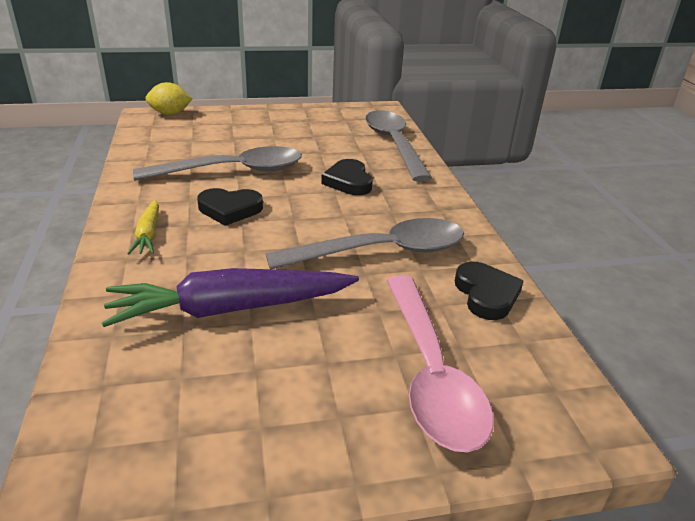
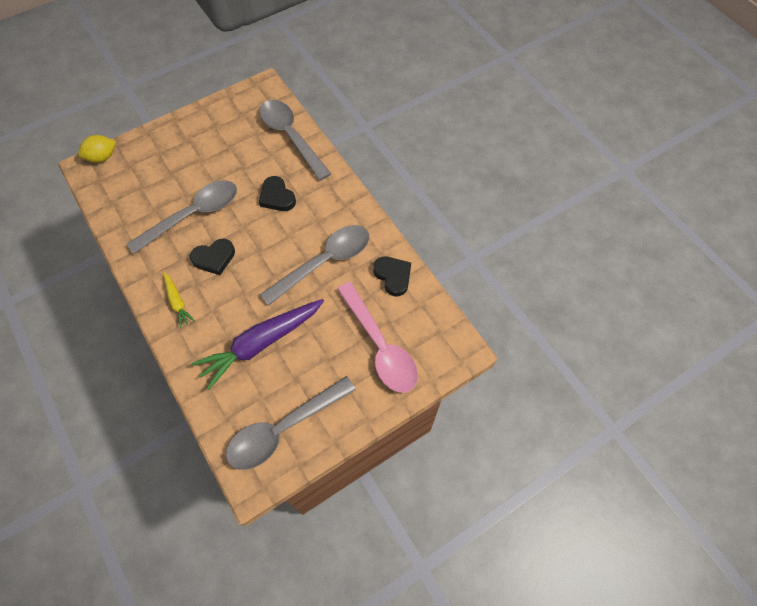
camera: 20 degrees left, 30 degrees up
(187, 436) = (284, 428): none -> grey spoon

